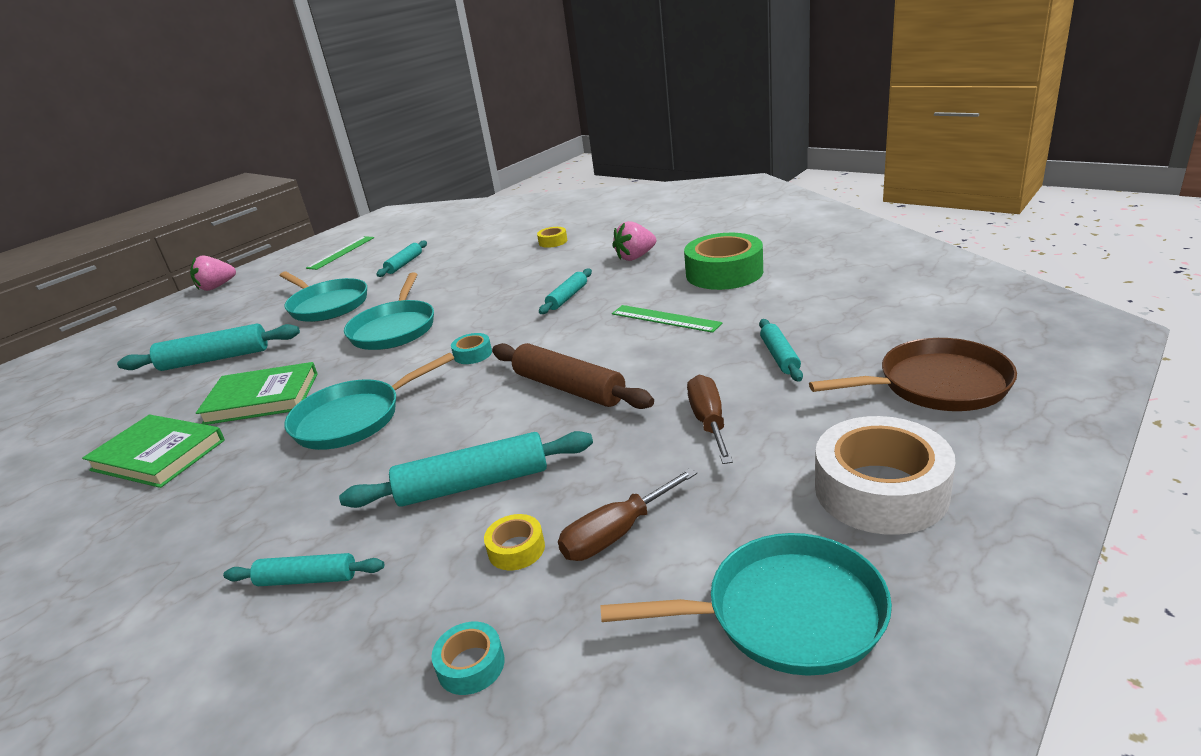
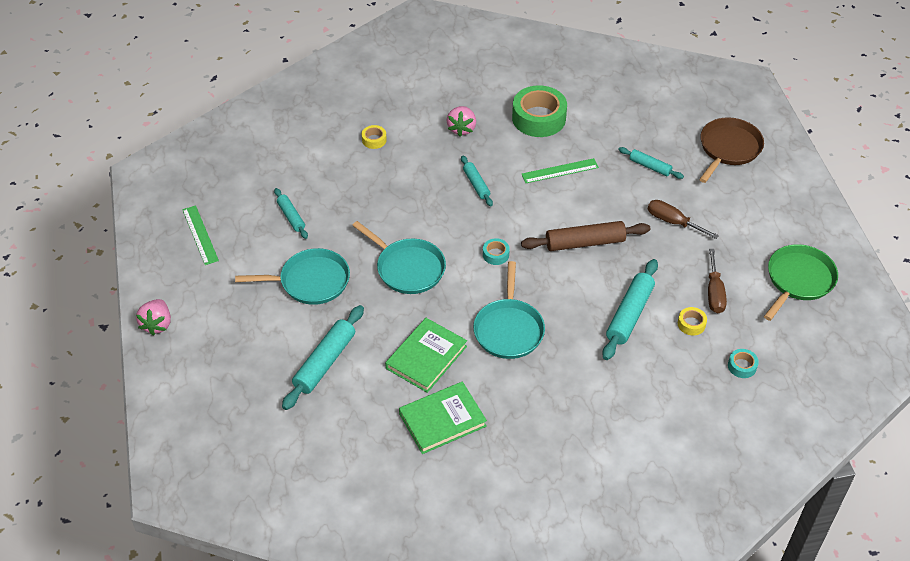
camera: 55 degrees left, 20 degrees up
(307, 579) = (639, 393): turquoise rolling pin -> none
(786, 613) = (798, 280): turquoise pan -> green pan
(880, 490) = (769, 214): white tape -> none

